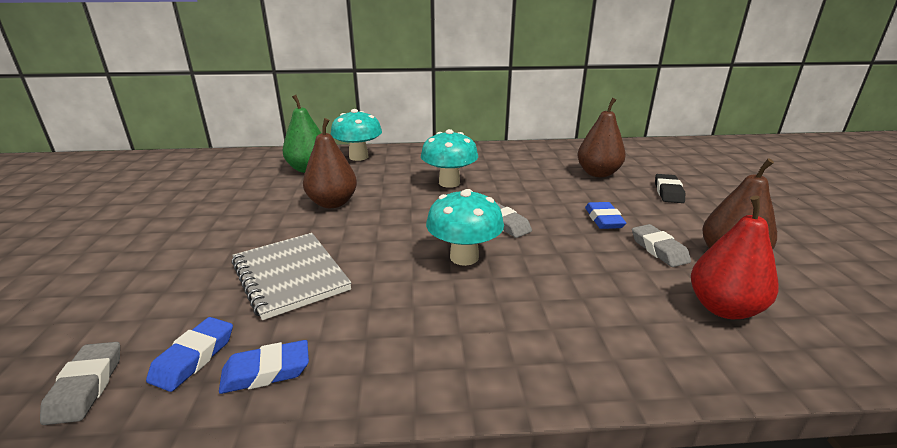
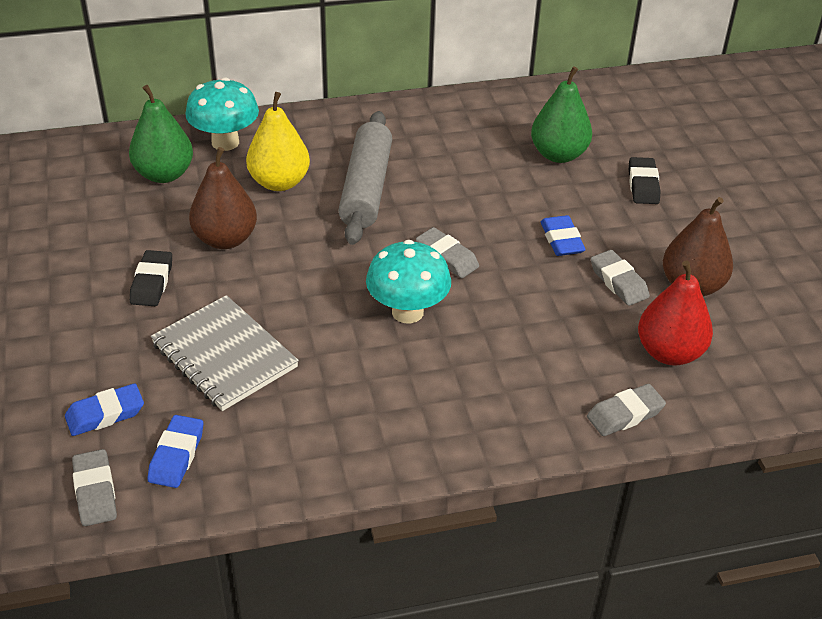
camera: 10 degrees left, 15 degrees up
(261, 224) = (152, 282): none -> black eraser
(266, 372) = (252, 461): blue eraser -> blue eraser (105, 414)
(387, 177) = (279, 182): none -> yellow pear
(449, 183) = (366, 188): turquoise mushroom -> grey rolling pin
(598, 173) = (558, 154): brown pear -> green pear
(687, 363) = (625, 414): none -> grey eraser

